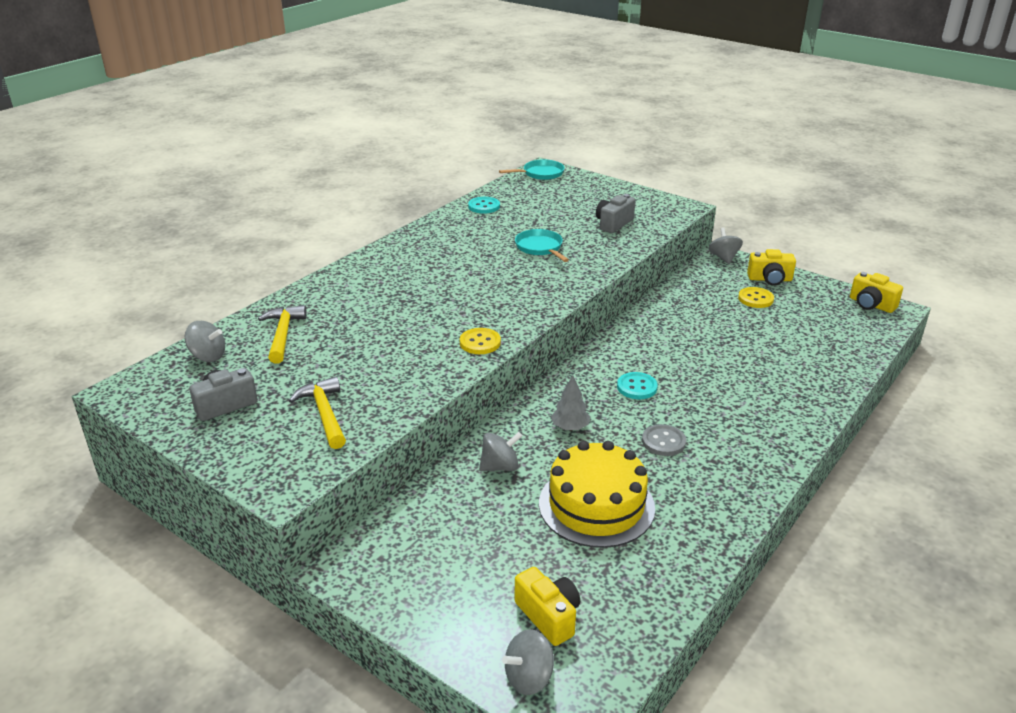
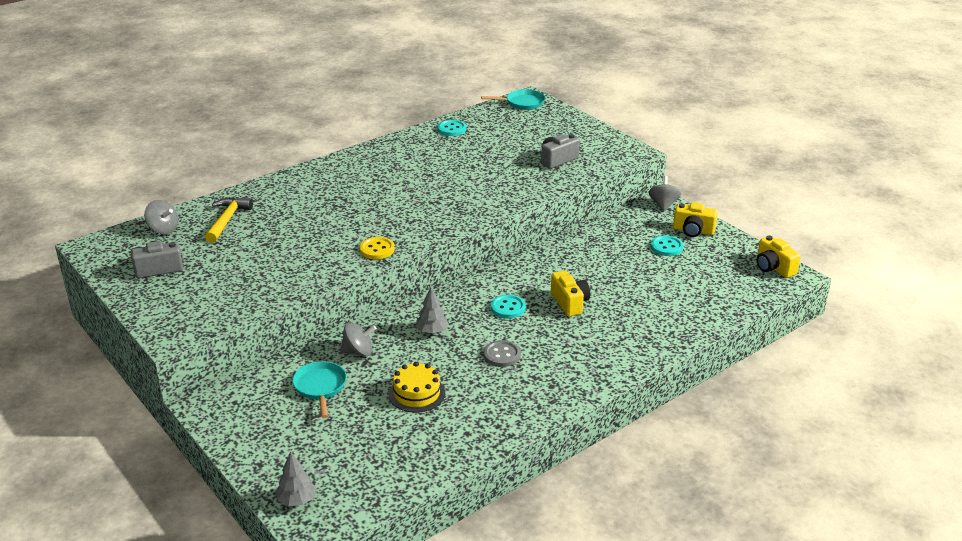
camera: 15 degrees right, 0 degrees up
(324, 414) = (227, 287): yellow hammer -> none
(529, 677) = (296, 500): grey spinning top -> grey tree
(540, 248) = (477, 174): turquoise pan -> turquoise pan (320, 387)
(548, 616) = (334, 463): yellow camera -> yellow camera (569, 303)
(596, 505) = (417, 393): yellow cake -> yellow cake, size x0.59
(755, 299) = (666, 247): yellow button -> turquoise button

